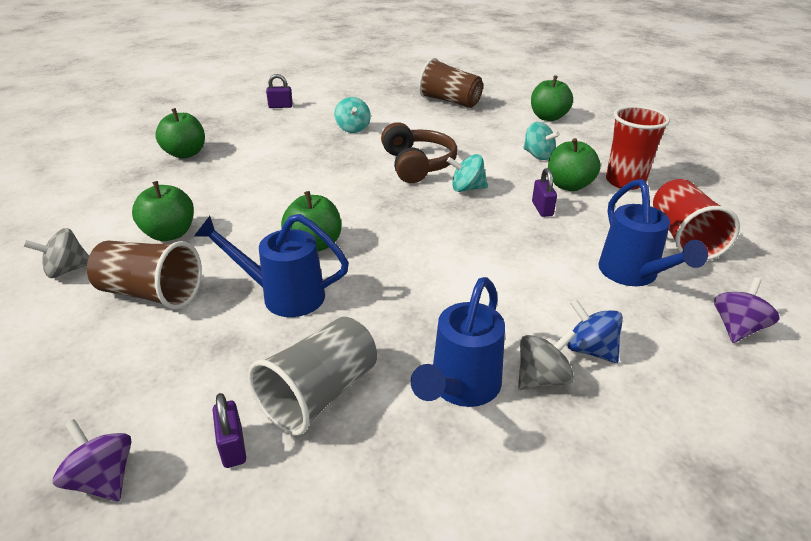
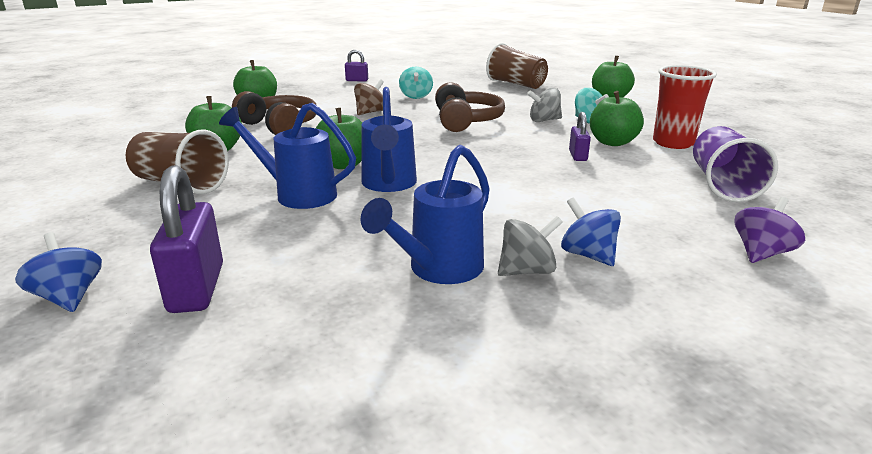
camera: 10 degrees right, 10 degrees down
(67, 270) = (118, 165): grey spinning top -> grey spinning top (544, 120)
(103, 479) = (69, 297): purple spinning top -> blue spinning top
(223, 189) = (279, 126): none -> brown headphones
(233, 446) = (197, 288): purple padlock -> purple padlock, size x1.83
(314, 158) = (370, 112): none -> brown spinning top
(320, 394) = (297, 261): grey cup -> none
(467, 188) = (507, 138): turquoise spinning top -> none
(633, 275) = (656, 206): blue watering can -> blue watering can (388, 184)
(683, 238) = (722, 185): red cup -> purple cup

